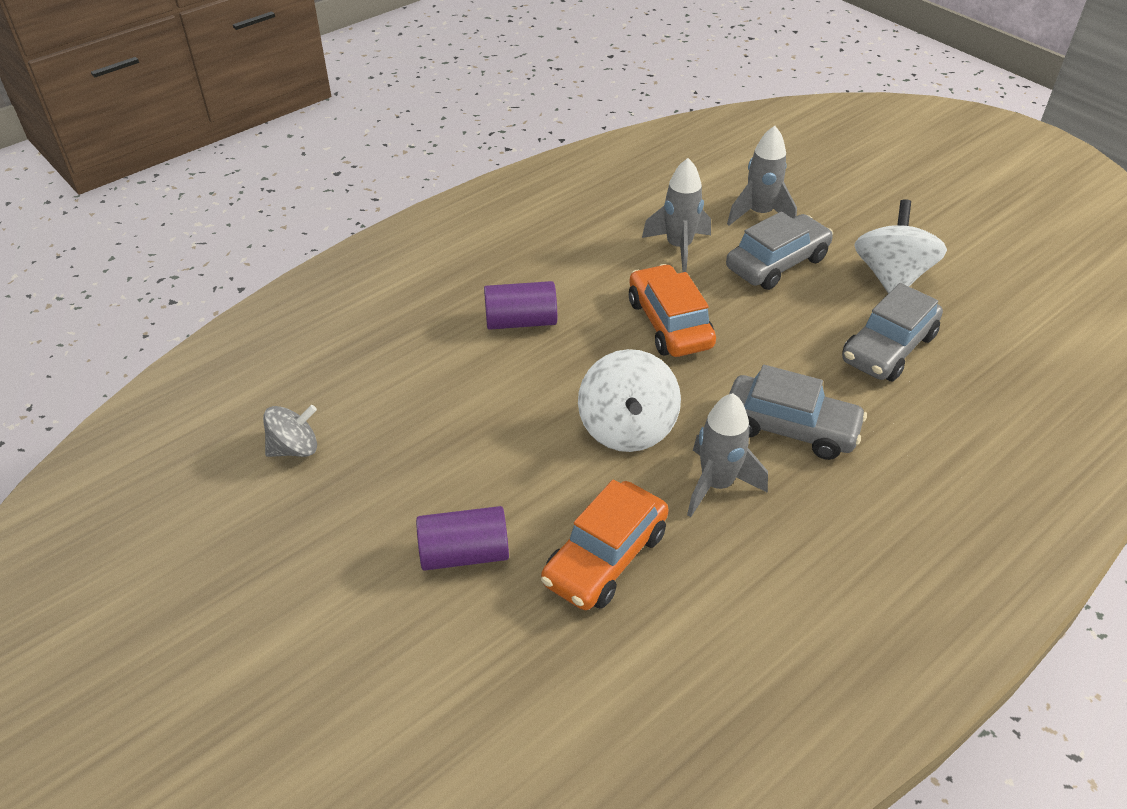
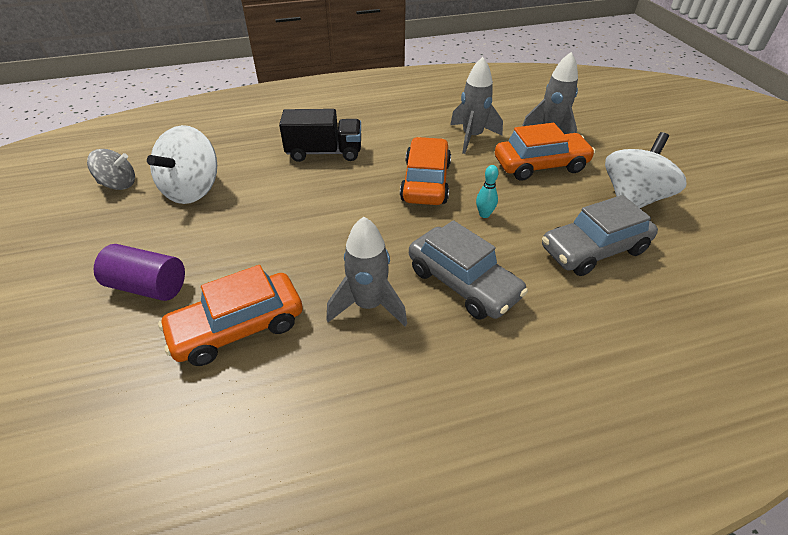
camera: 25 degrees right, 0 degrees up
(521, 321) = (324, 152): purple cylinder -> black truck
(627, 428) = (335, 241): white spinning top -> white spinning top (193, 190)
(759, 343) = (484, 214): none -> turquoise bowling pin
(777, 263) = (540, 165): grey car -> orange car

